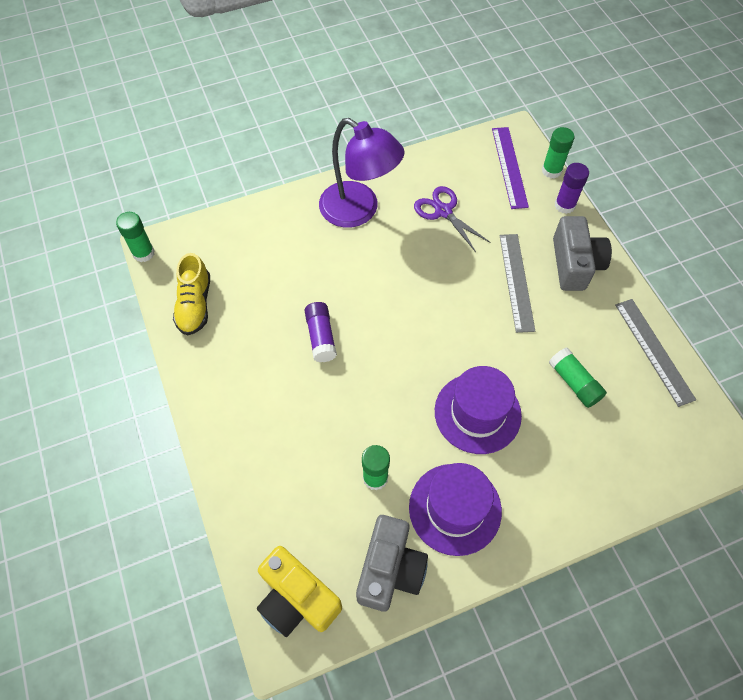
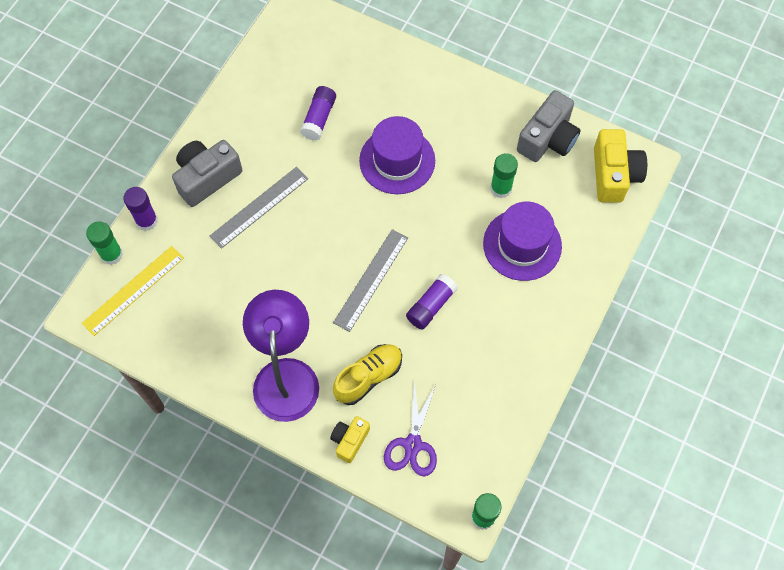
camera: 130 degrees left, 5 degrees up
(195, 305) = (489, 424): yellow shoe -> yellow shoe (368, 377)
(275, 216) = (350, 440): none -> yellow camera
(390, 569) = (547, 139): grey camera -> grey camera turned 150 degrees clockwise
(443, 211) = (230, 307): purple scissors -> purple scissors (413, 444)
(455, 508) = (476, 130): purple hat -> purple hat (522, 245)
(509, 167) = (133, 290): purple ruler -> yellow ruler
(574, 382) = (319, 118): green glue stick -> purple glue stick
(653, 351) = (248, 86): grey ruler -> grey ruler (371, 280)

